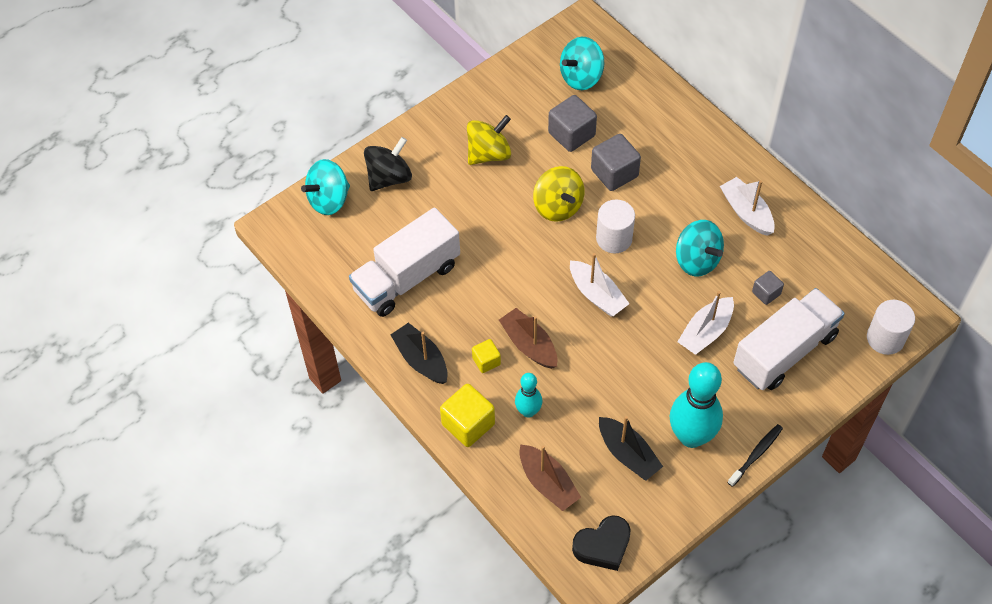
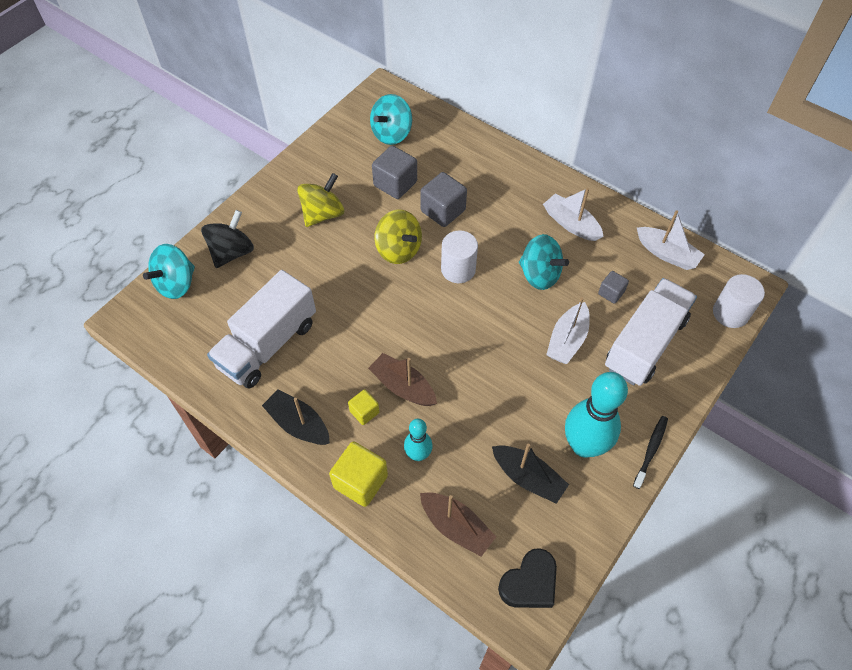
camera: 15 degrees left, 0 degrees up
(597, 295) = (456, 325): white boat -> white boat (667, 254)

